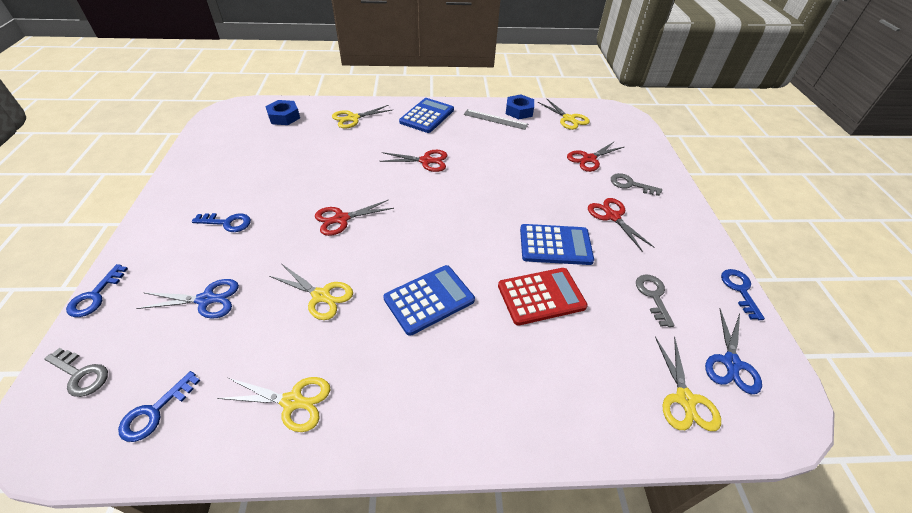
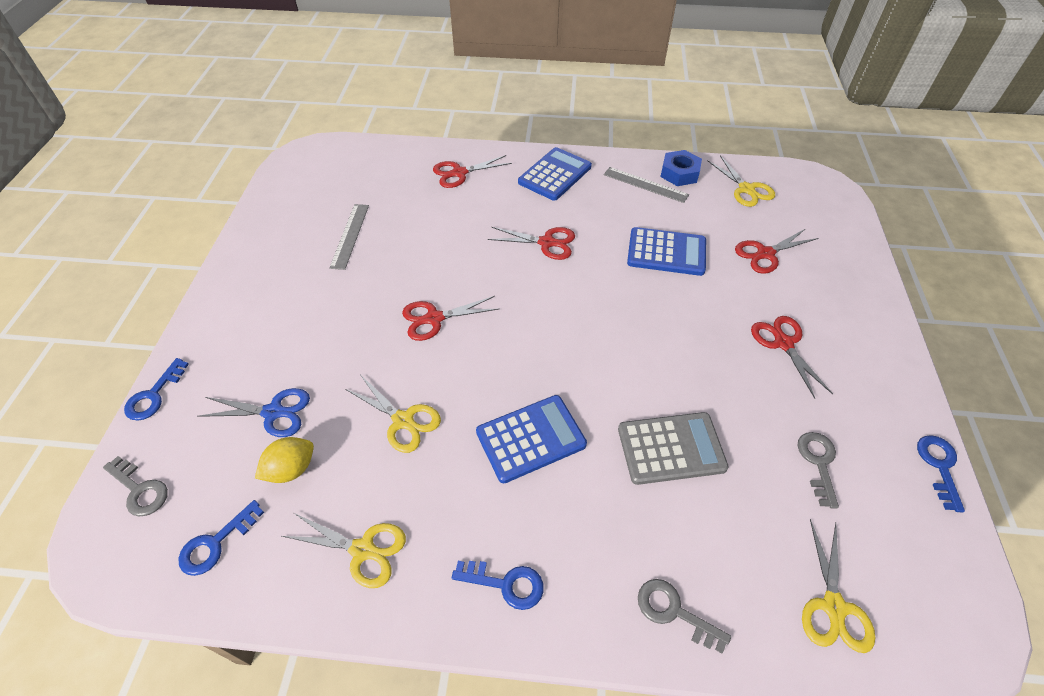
camera: 10 degrees right, 5 degrees up
(224, 343) = (291, 469): none -> yellow lemon
(227, 223) = (300, 313): blue key -> blue key (506, 584)
(267, 165) = (350, 235): none -> grey ruler
(284, 117) = (373, 166): blue nut -> none
(353, 118) = (459, 173): yellow scissors -> red scissors
(541, 296) = (671, 448): red calculator -> grey calculator
(555, 245) = (699, 378): blue calculator -> blue calculator (666, 252)
(630, 184) = (816, 297): grey key -> grey key (674, 612)
(731, 363) = (905, 566): blue scissors -> none

